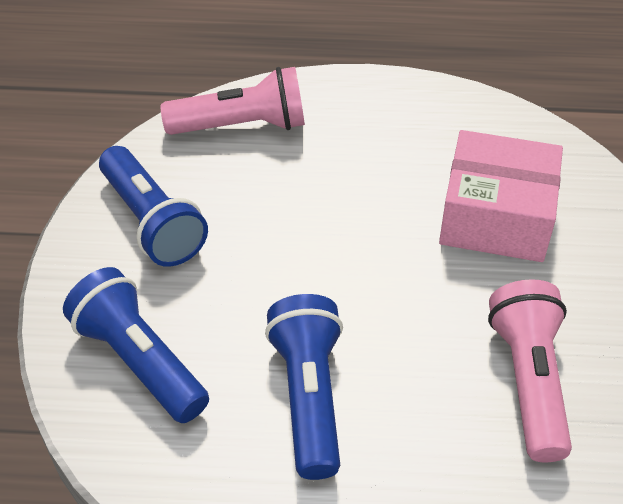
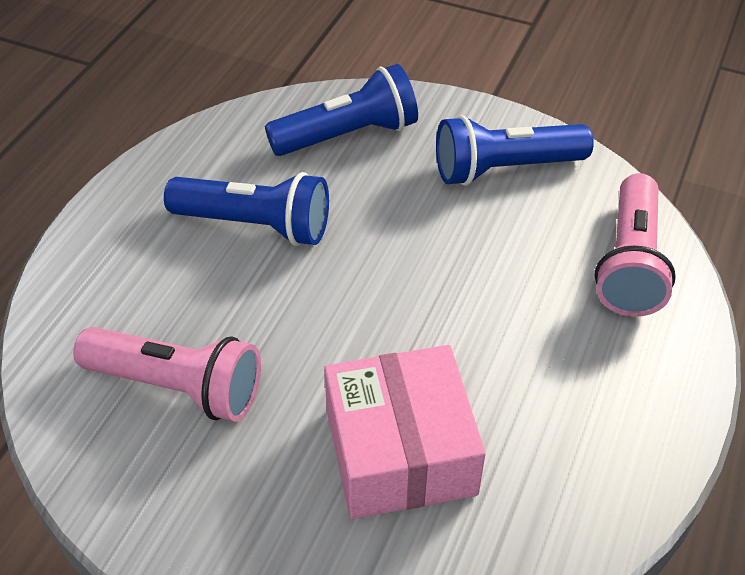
camera: 110 degrees right, 0 degrees up
(496, 216) = (400, 451): pink box -> pink box turned 45 degrees counterclockwise

